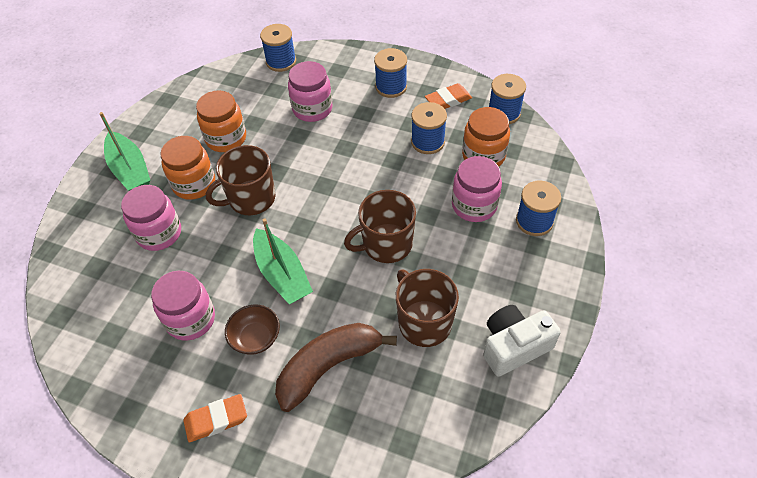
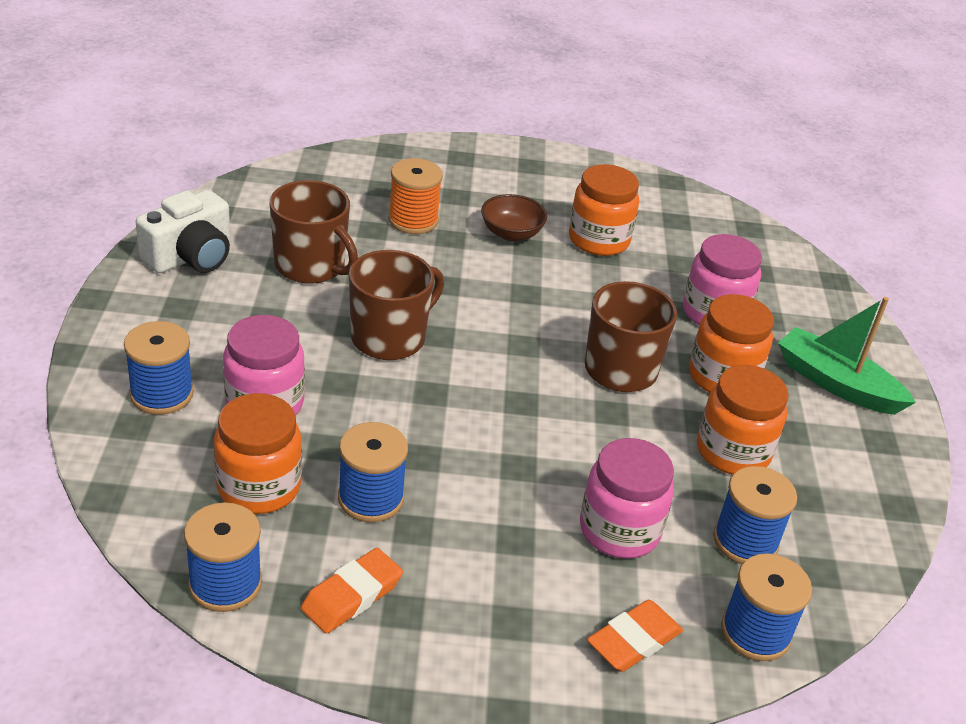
camera: 155 degrees right, 15 degrees down
(190, 319) = (599, 240): pink jar -> orange jar
(216, 420) = (510, 176): orange eraser -> orange eraser (634, 641)
(282, 274) = (517, 290): green boat -> none
(328, 366) = (413, 220): brown banana -> orange spool
(391, 87) = (485, 608): blue spool -> blue spool (745, 541)

